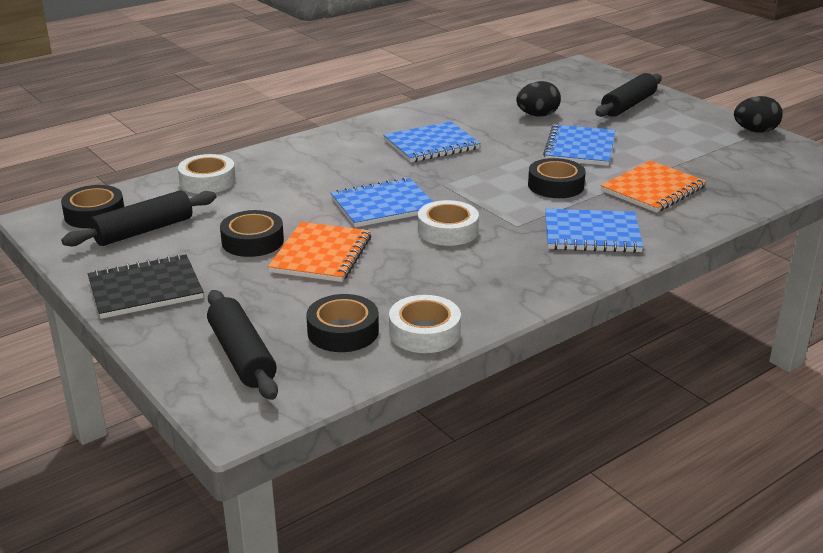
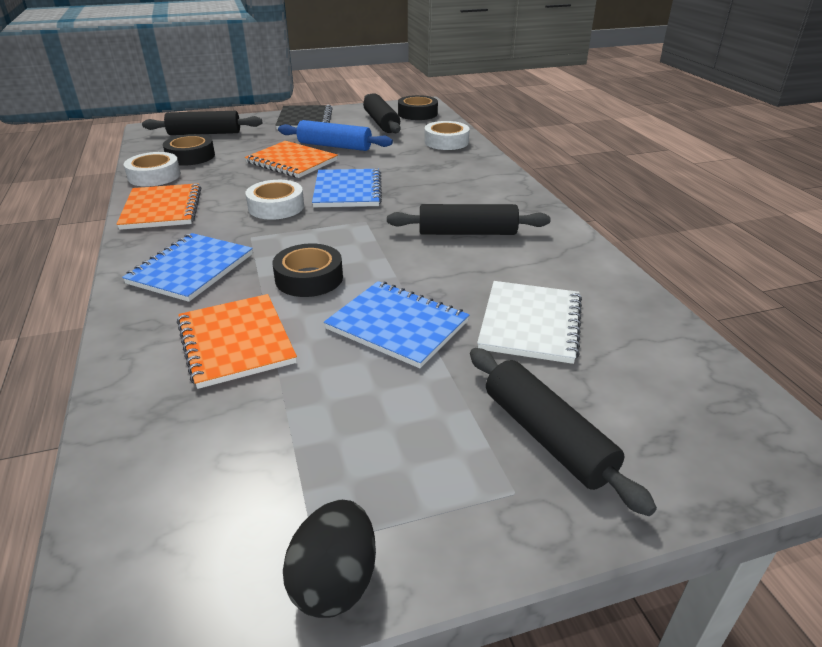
camera: 110 degrees right, 5 degrees up
(252, 241) = (334, 146): black tape -> blue rolling pin
(431, 145) = (467, 232): blue notebook -> black rolling pin
(503, 290) = (162, 209): none -> orange notebook
(537, 115) = (530, 323): black egg -> white notebook

